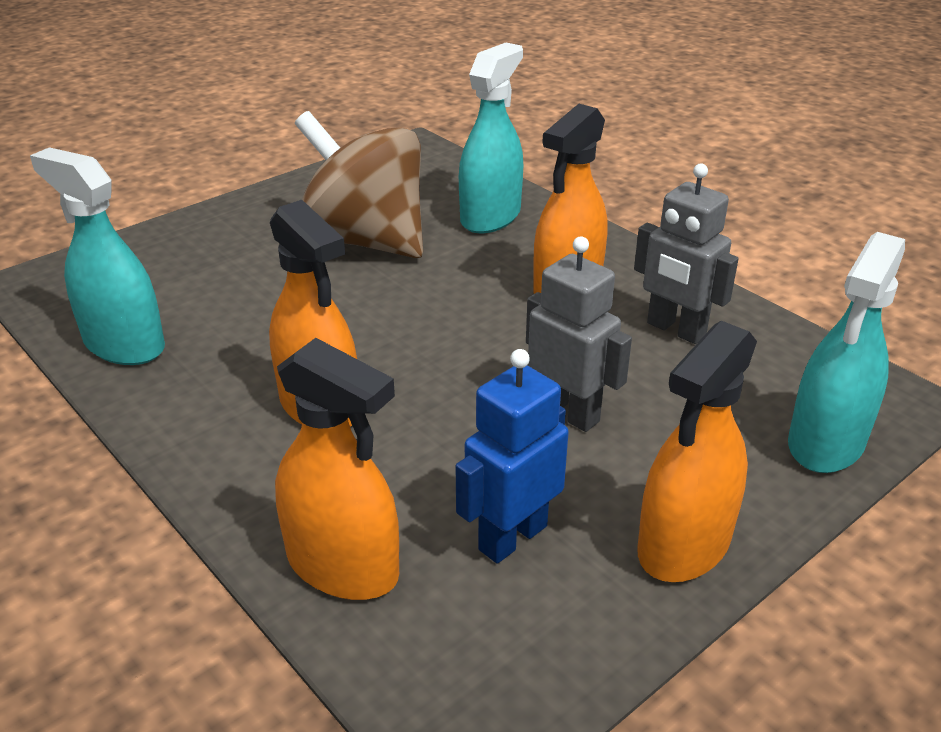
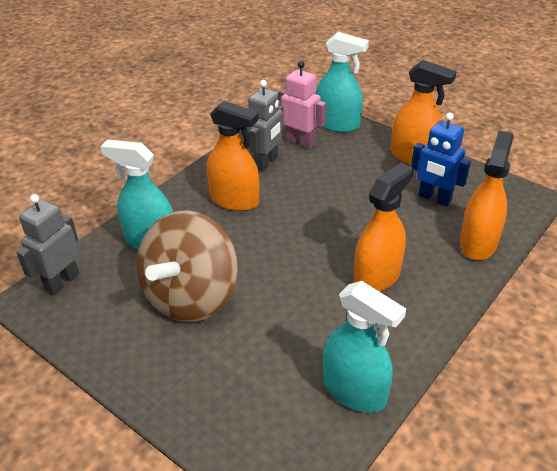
camera: 100 degrees left, 5 degrees up
(124, 345) = (354, 390): turquoise spray bottle -> turquoise spray bottle turned 75 degrees counterclockwise
(568, 412) = (346, 190): grey robot -> grey robot (62, 282)
(749, 379) = (300, 142): none -> pink robot

